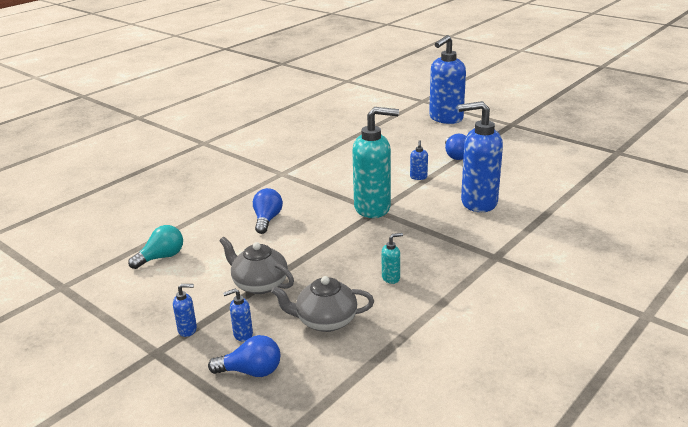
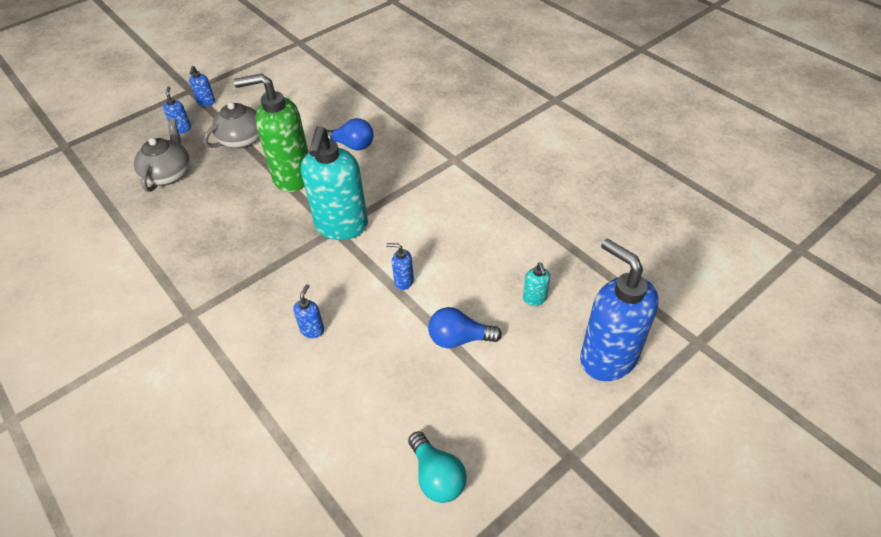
camera: 100 degrees right, 20 degrees up
(161, 257) = (315, 84): turquoise light bulb -> turquoise light bulb (437, 476)
(251, 371) = (138, 133): blue light bulb -> none
(316, 242) = (292, 176): none -> green soap dispenser
(391, 278) = (202, 222): turquoise soap dispenser -> turquoise soap dispenser (534, 299)
(478, 202) = (312, 330): blue soap dispenser -> blue soap dispenser, size x0.41

